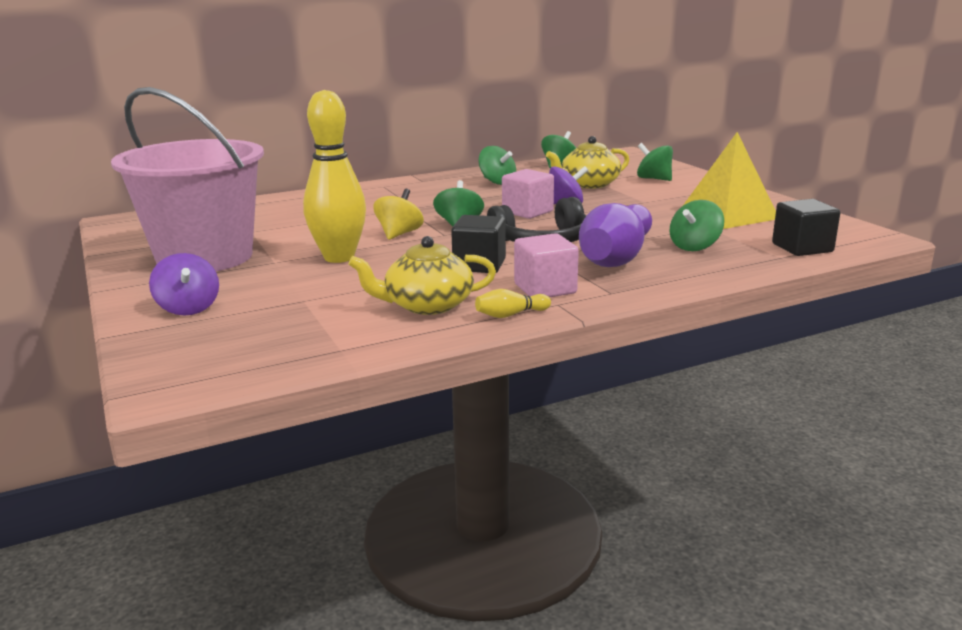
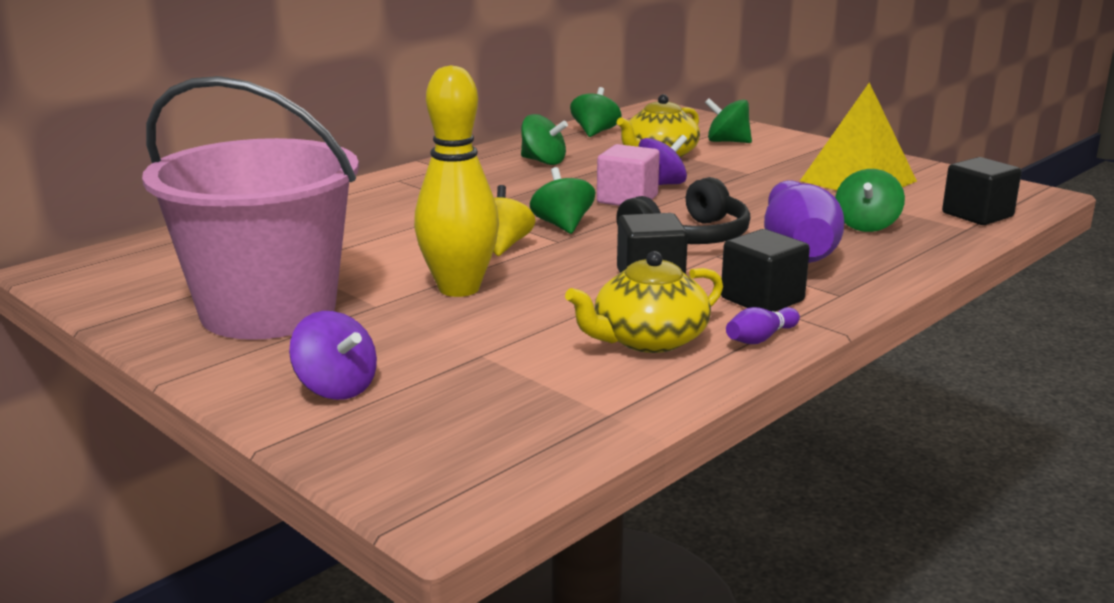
camera: 20 degrees left, 0 degrees up
(510, 315) = (760, 338): yellow bowling pin -> purple bowling pin
(545, 289) = (762, 299): pink cube -> black cube

